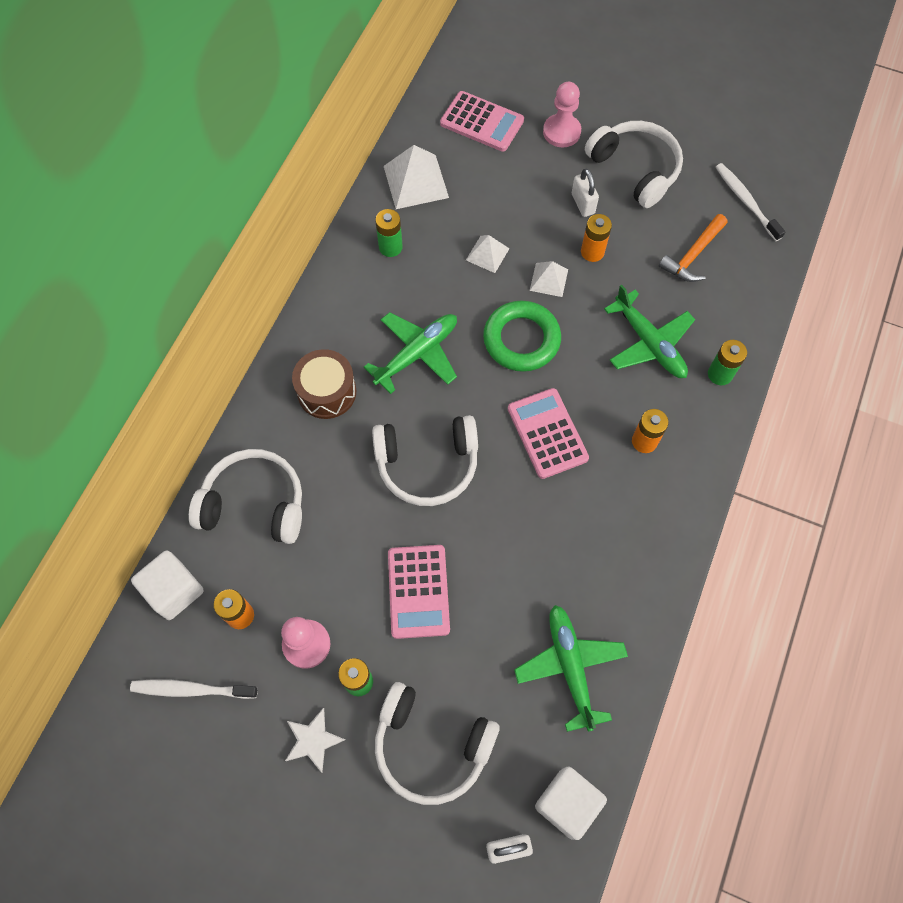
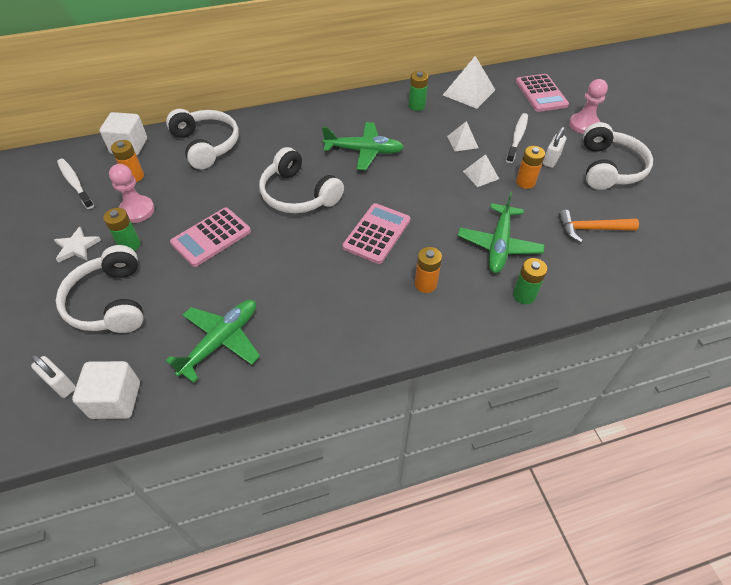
camera: 50 degrees right, 15 degrees down
(327, 392) = (301, 133): brown drum -> none
(521, 339) = (426, 186): green ring -> none
(746, 201) = (669, 232): white toothbrush -> white toothbrush (517, 138)

